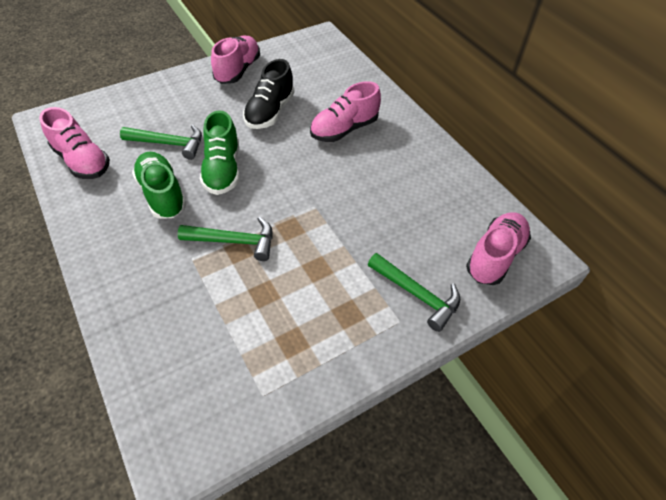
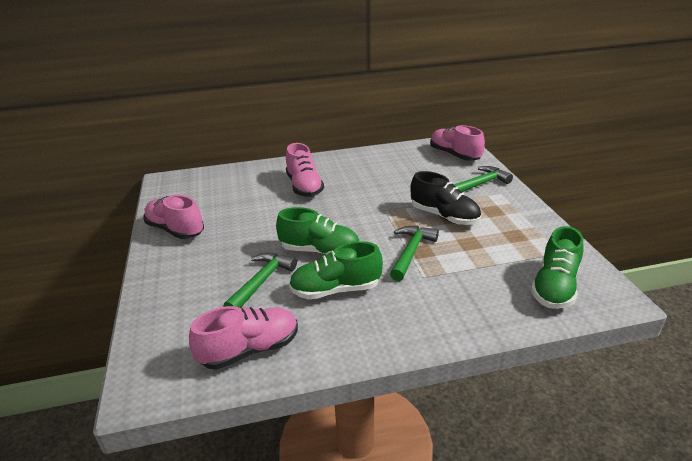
camera: 70 degrees left, 20 degrees down
(187, 387) = (554, 287): none -> green shoe
(270, 112) = (256, 218): black shoe -> black shoe (444, 216)

